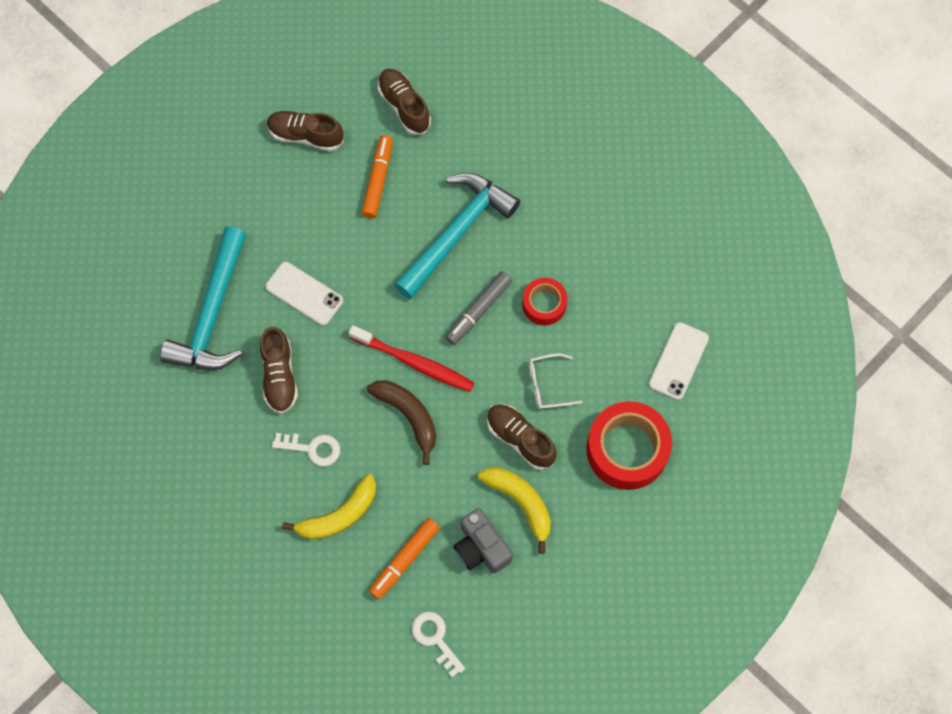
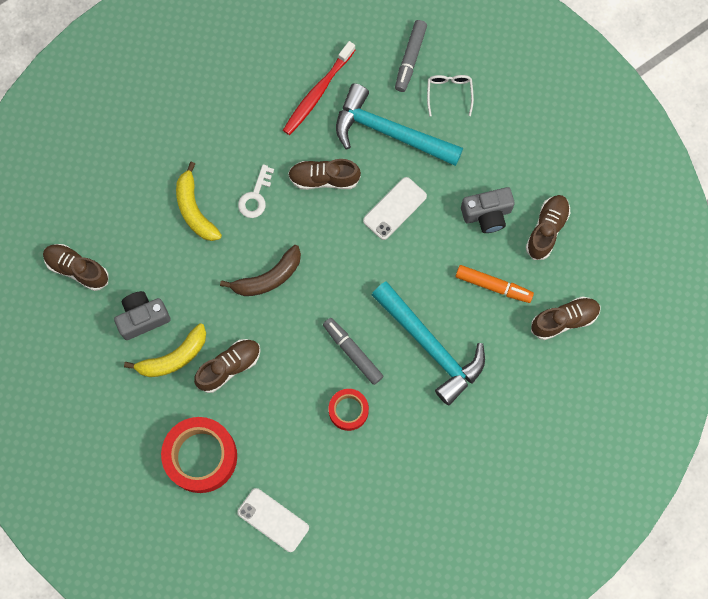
camera: 100 degrees right, 5 degrees up
(116, 305) = (410, 58): none -> grey marker
(297, 197) = (487, 214): none -> grey camera
(405, 559) = (146, 256): orange marker -> none
(414, 362) = (315, 290): red toothbrush -> red toothbrush (317, 92)
(435, 638) = (77, 269): white key -> brown shoe
(547, 385) = (273, 399): white glasses -> white glasses (449, 93)

